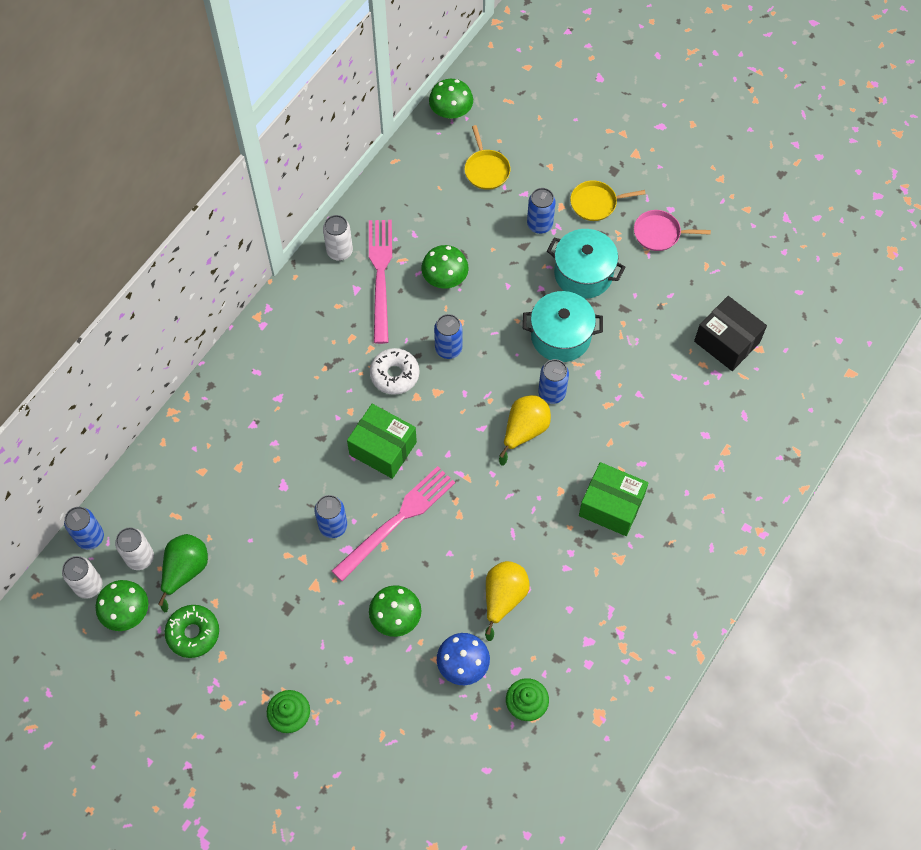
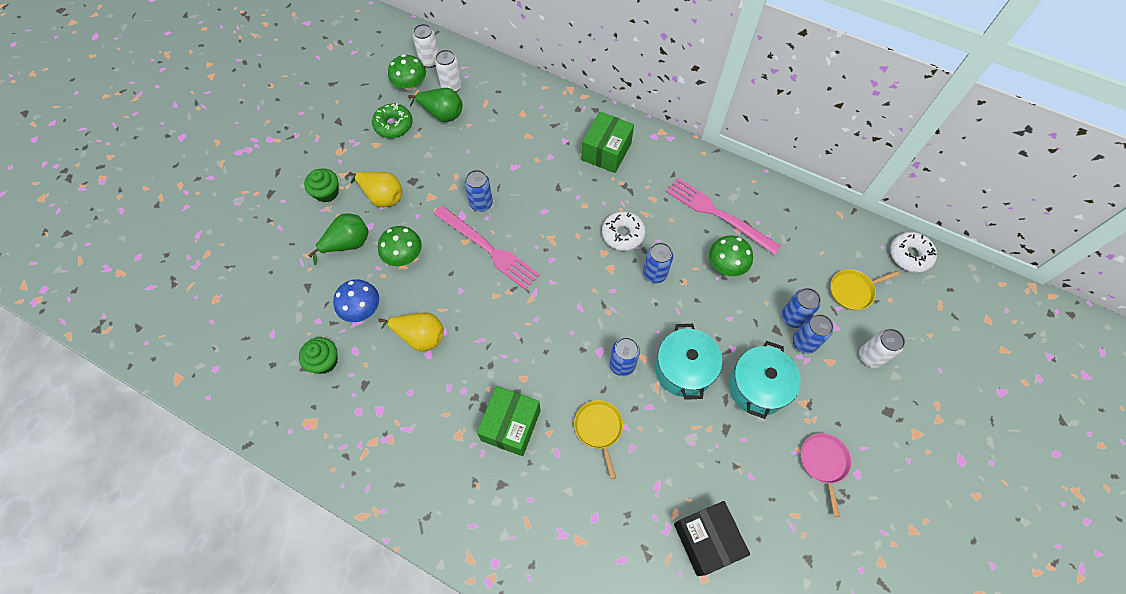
camera: 85 degrees right, 0 degrees up
(90, 537) = (466, 57): blue can -> blue can (792, 317)
(339, 251) = (735, 182): white can -> white can (870, 356)
(372, 685) = (348, 244): none -> green pear
(380, 275) = (718, 214): pink fork -> pink fork turned 135 degrees counterclockwise
(383, 448) = (552, 232): green box -> green box (606, 151)
(451, 112) = (909, 255): green mushroom -> white donut
(524, 431) = (580, 343): yellow pear -> yellow pear (382, 196)
(596, 203) = (843, 395): yellow pan -> yellow pan (599, 429)
(727, 342) = (706, 540): black box -> black box turned 60 degrees counterclockwise

